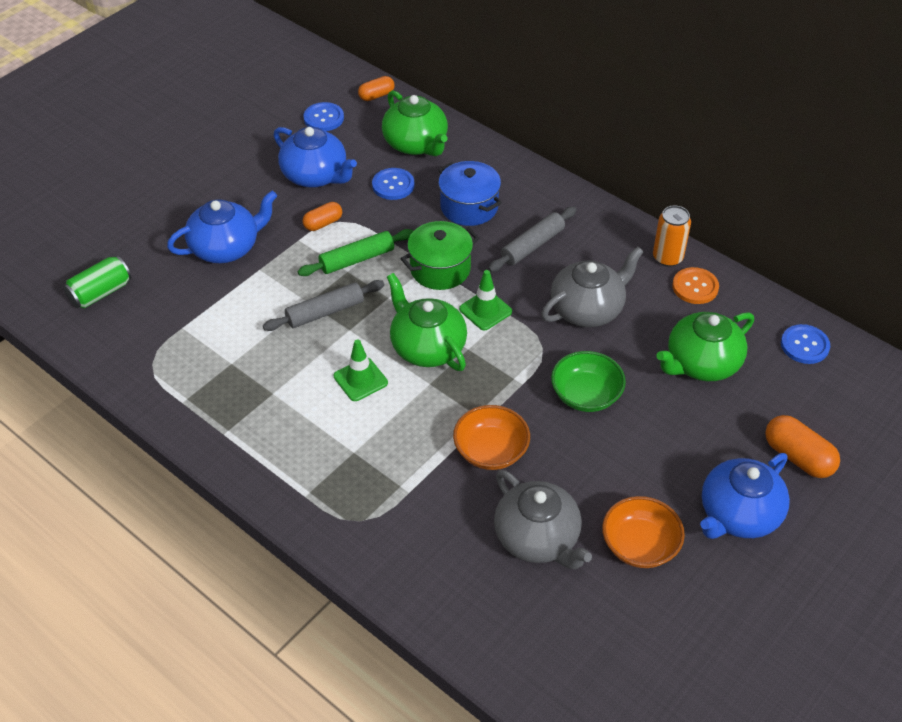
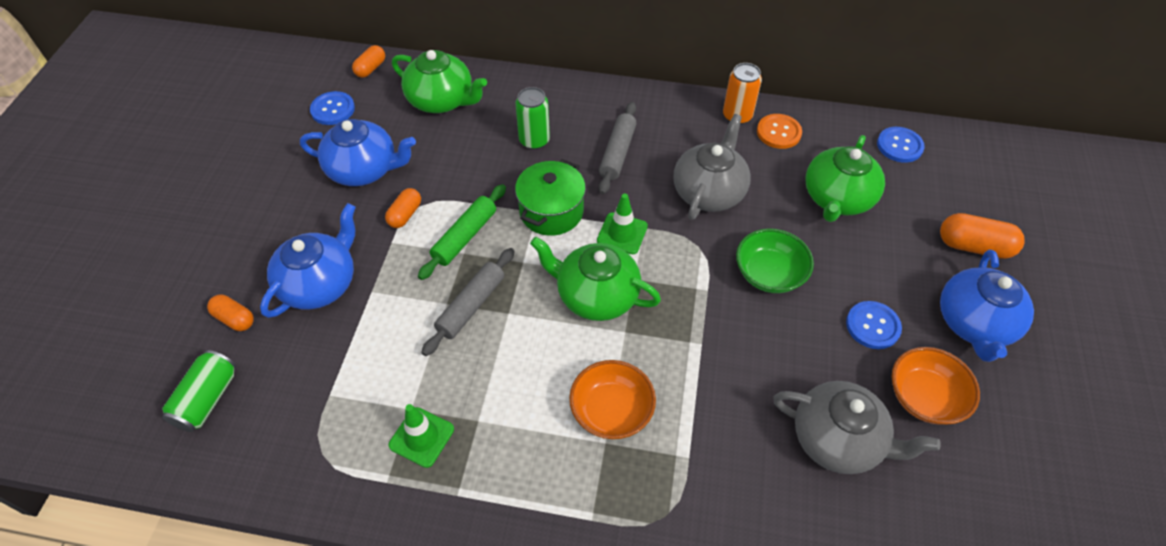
camera: 30 degrees left, 5 degrees up
(152, 246) = (234, 319): none -> orange capsule
(360, 379) = (556, 360): green traffic cone -> green traffic cone (421, 437)
(393, 185) = (448, 148): blue button -> blue button (872, 326)
(469, 207) = (534, 140): blue pot -> green can
(491, 451) = (731, 372): orange bowl -> orange bowl (611, 411)

